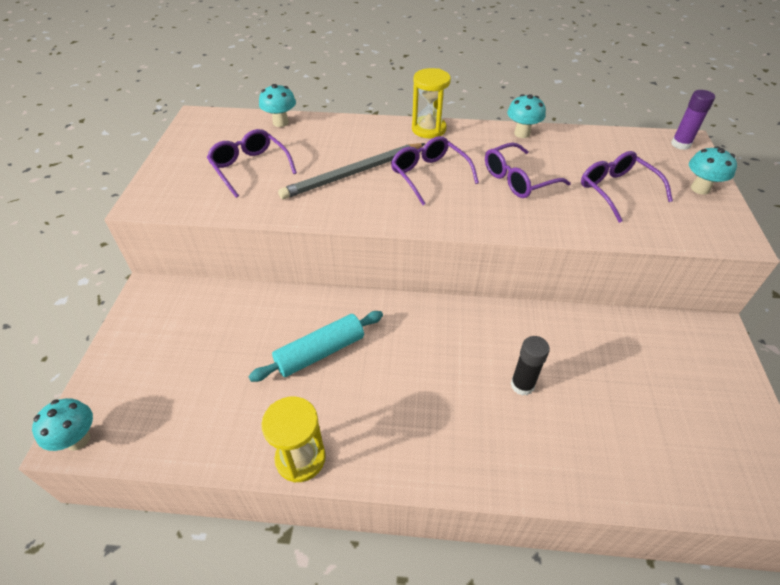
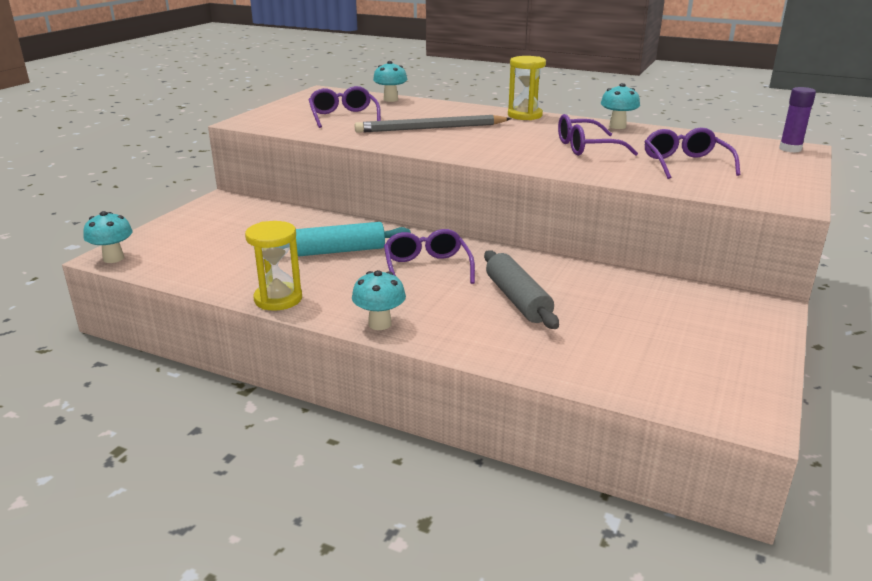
camera: 20 degrees right, 20 degrees down
(429, 175) = (500, 136): purple glasses -> purple glasses (427, 268)
(522, 385) = (517, 299): black glue stick -> grey rolling pin
(700, 189) = (783, 173): turquoise mushroom -> turquoise mushroom (380, 324)

